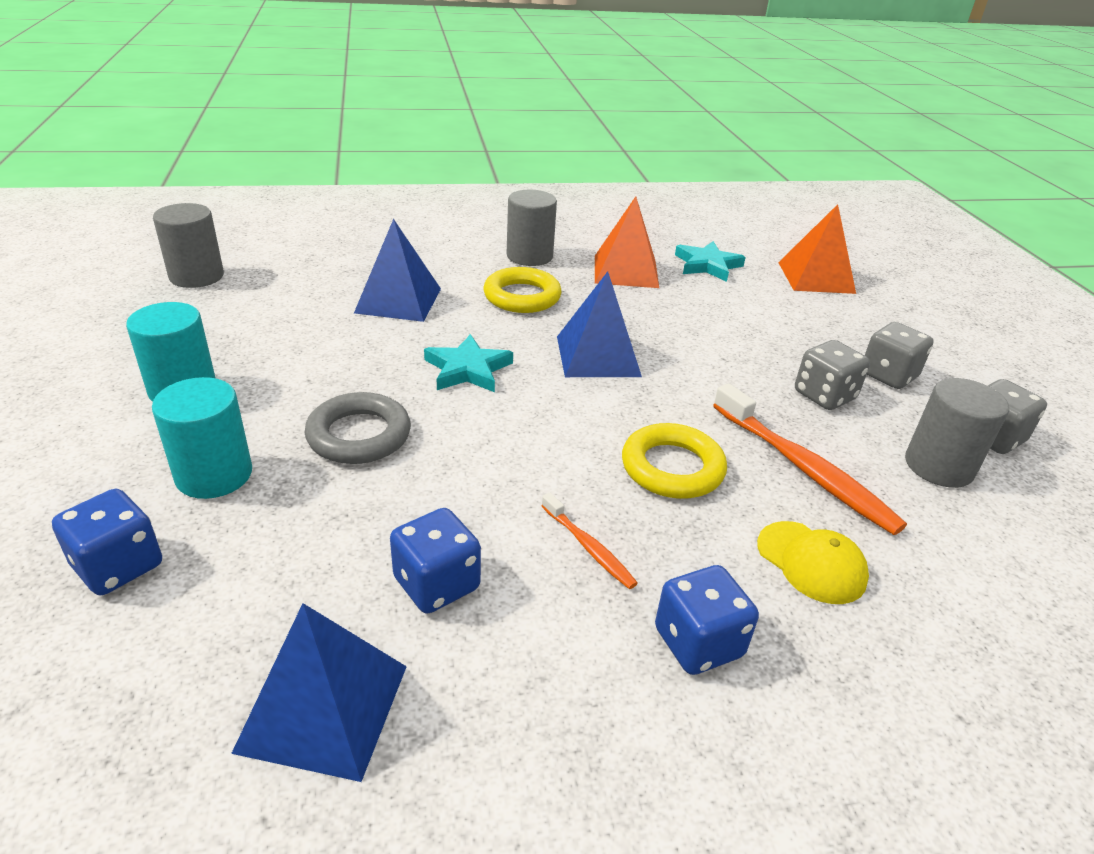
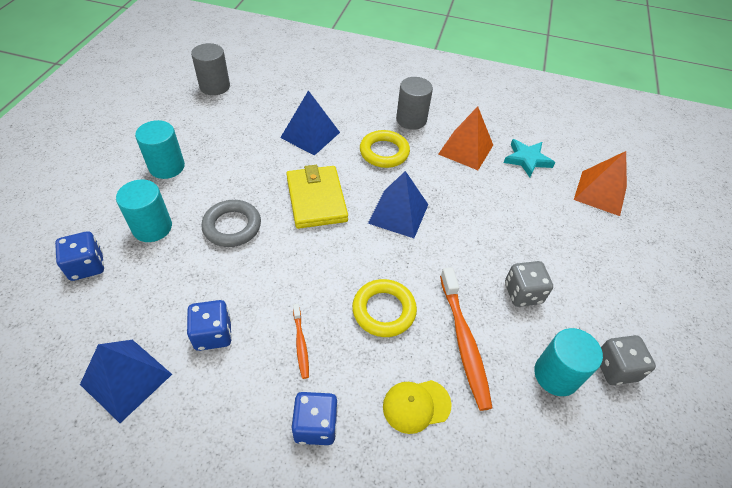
camera: 25 degrees right, 15 degrees up
(468, 369) = (316, 199): turquoise star -> yellow wallet
(811, 562) = (416, 405): yellow cap -> yellow cap turned 90 degrees clockwise
(888, 375) = (583, 293): grey dice -> none
(938, 466) = (556, 375): grey cylinder -> turquoise cylinder

